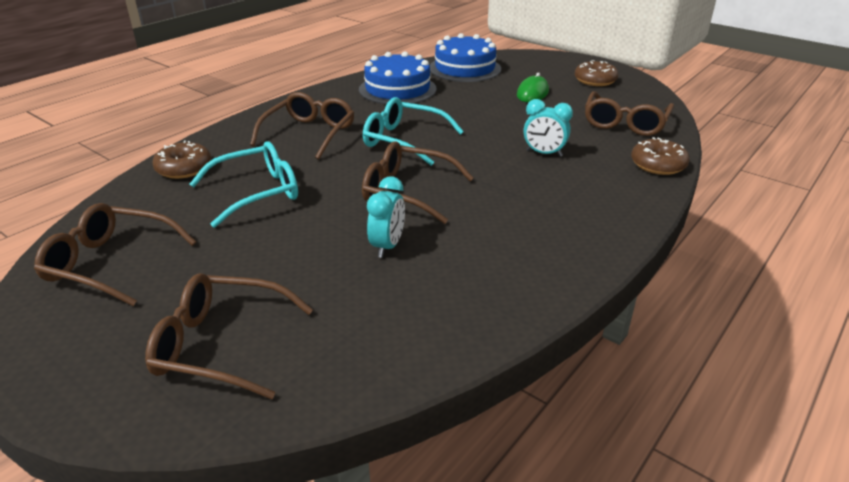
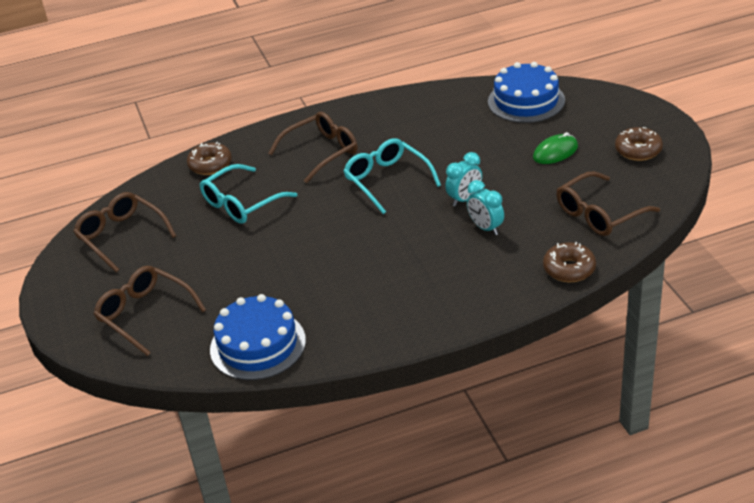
camera: 35 degrees right, 5 degrees up
(257, 192) = (242, 203): turquoise glasses -> turquoise glasses turned 135 degrees clockwise
(387, 246) = (288, 278): turquoise clock -> turquoise clock (464, 199)
(397, 89) = (437, 115): blue cake -> blue cake (258, 345)
(407, 192) = (343, 234): brown glasses -> none

